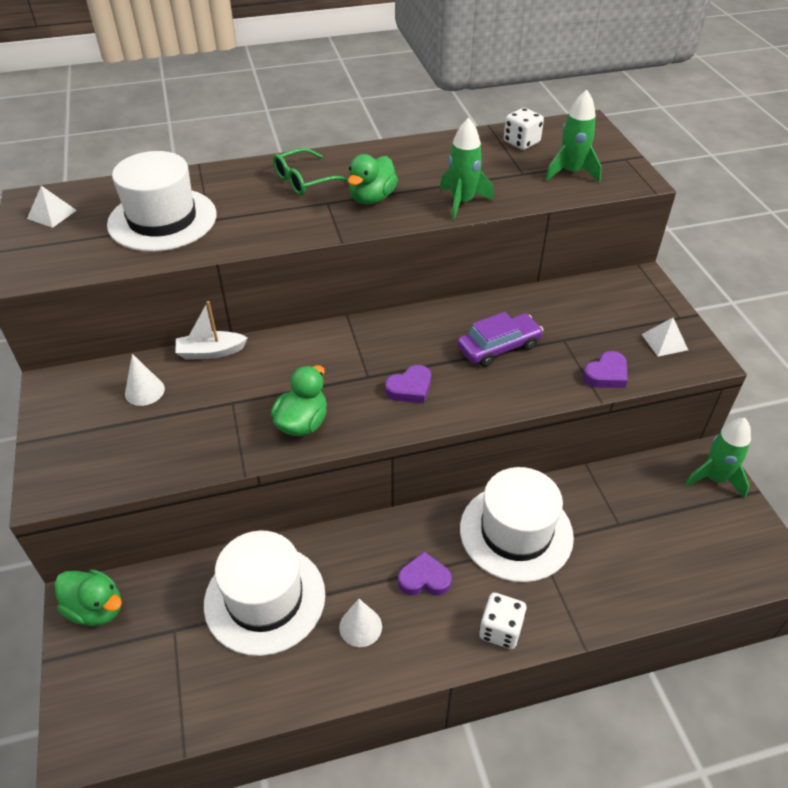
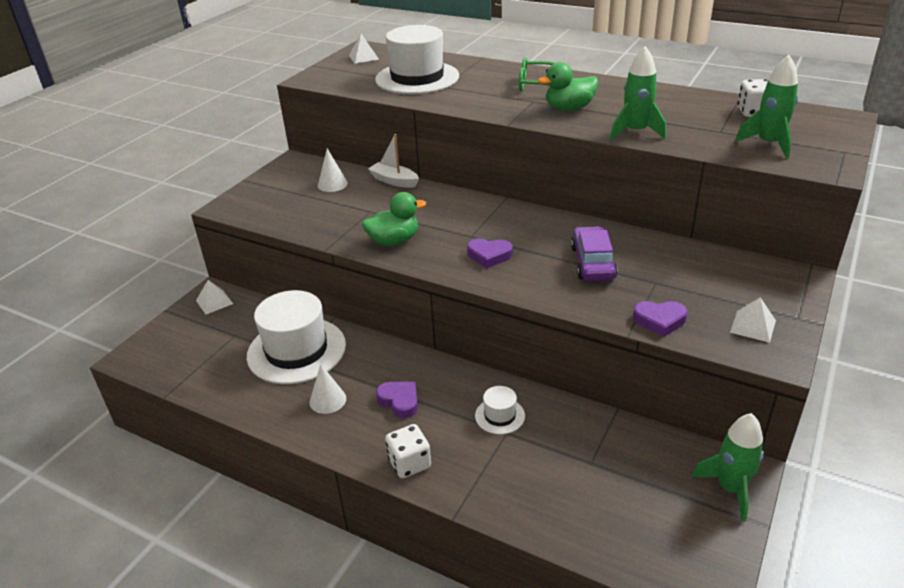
camera: 45 degrees right, 10 degrees down
(96, 609) = (214, 302): green duck -> white pyramid
(499, 347) = (592, 263): purple car -> purple car turned 105 degrees counterclockwise
(516, 532) = (500, 416): white hat -> white hat, size x0.45

